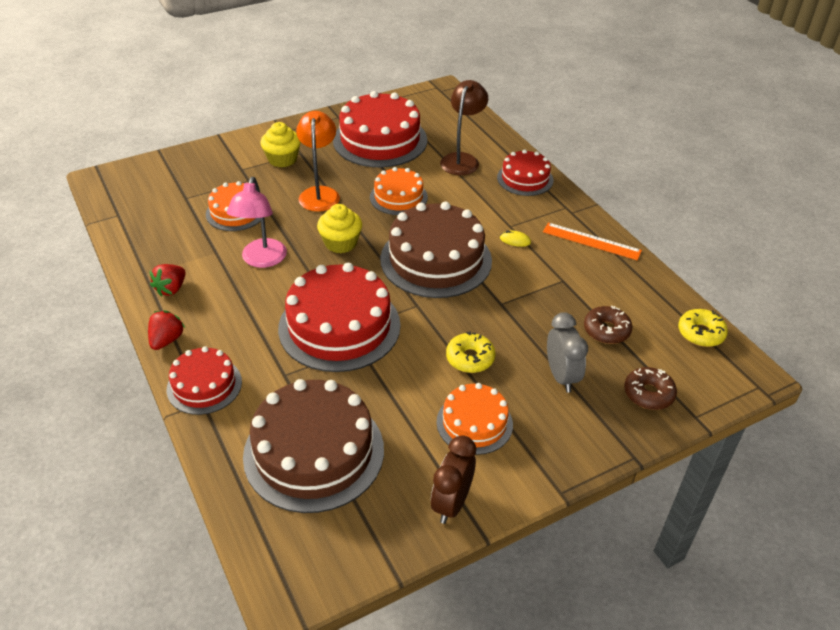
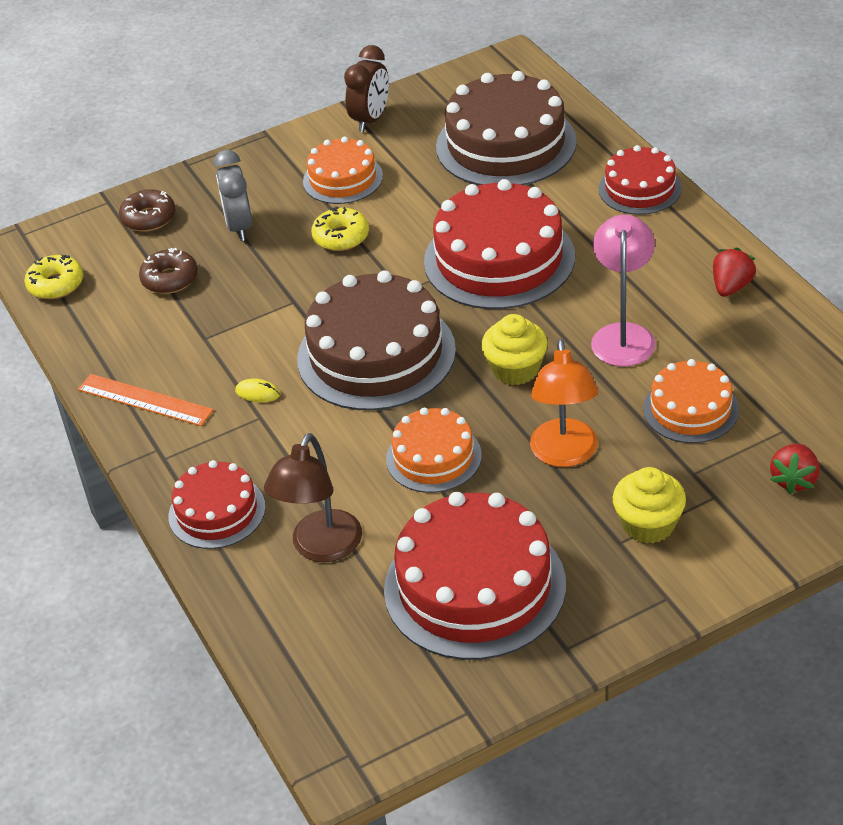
camera: 175 degrees left, 0 degrees up
(167, 340) = (705, 228): red strawberry -> red strawberry (794, 480)

